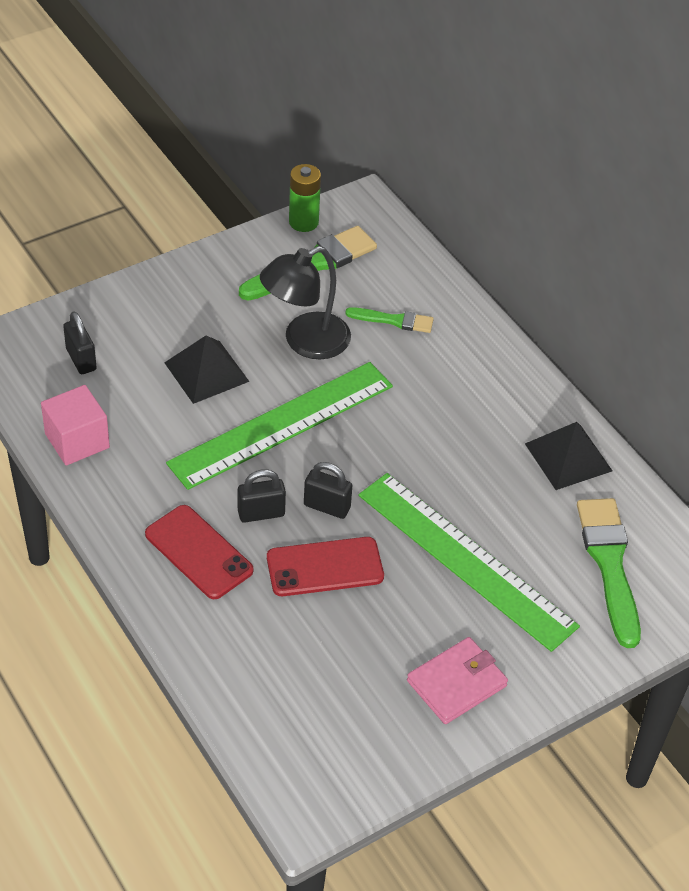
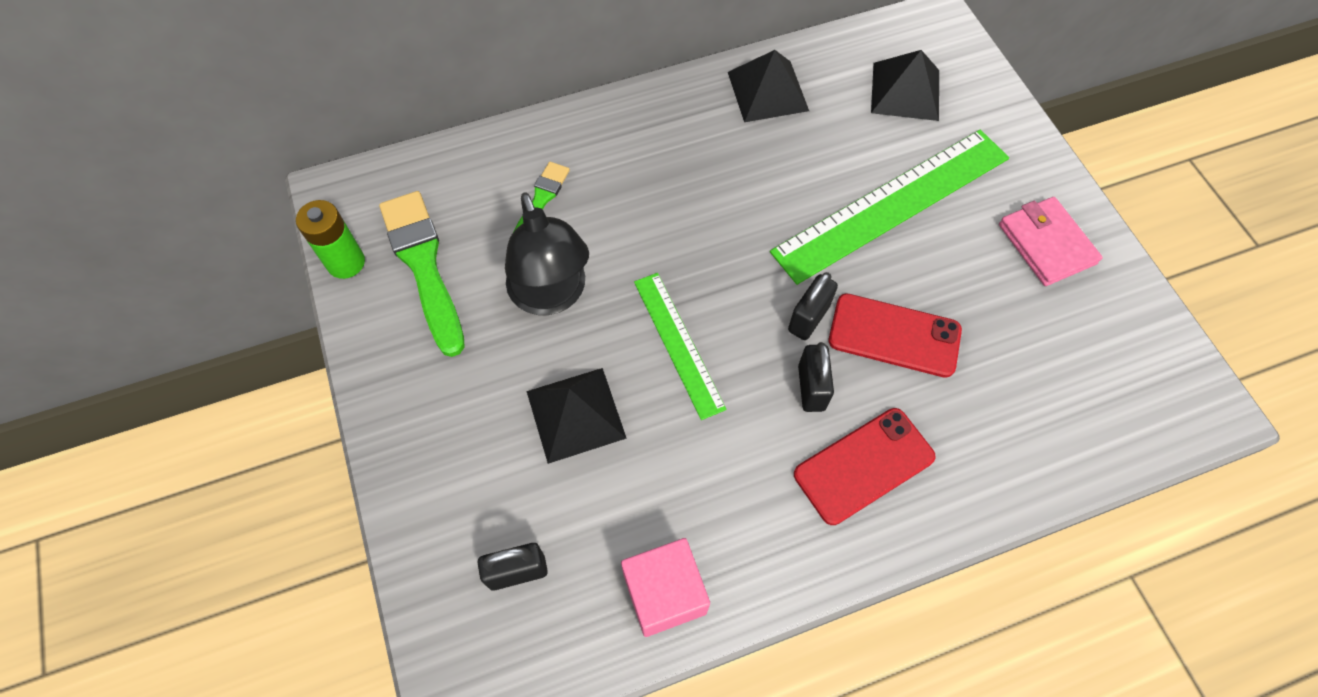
camera: 75 degrees left, 15 degrees up
(281, 424) = (678, 344): green ruler -> green ruler, size x0.56
(325, 567) = (894, 335): red phone -> red phone turned 75 degrees counterclockwise
(609, 564) = (905, 91): green brush -> black pyramid

